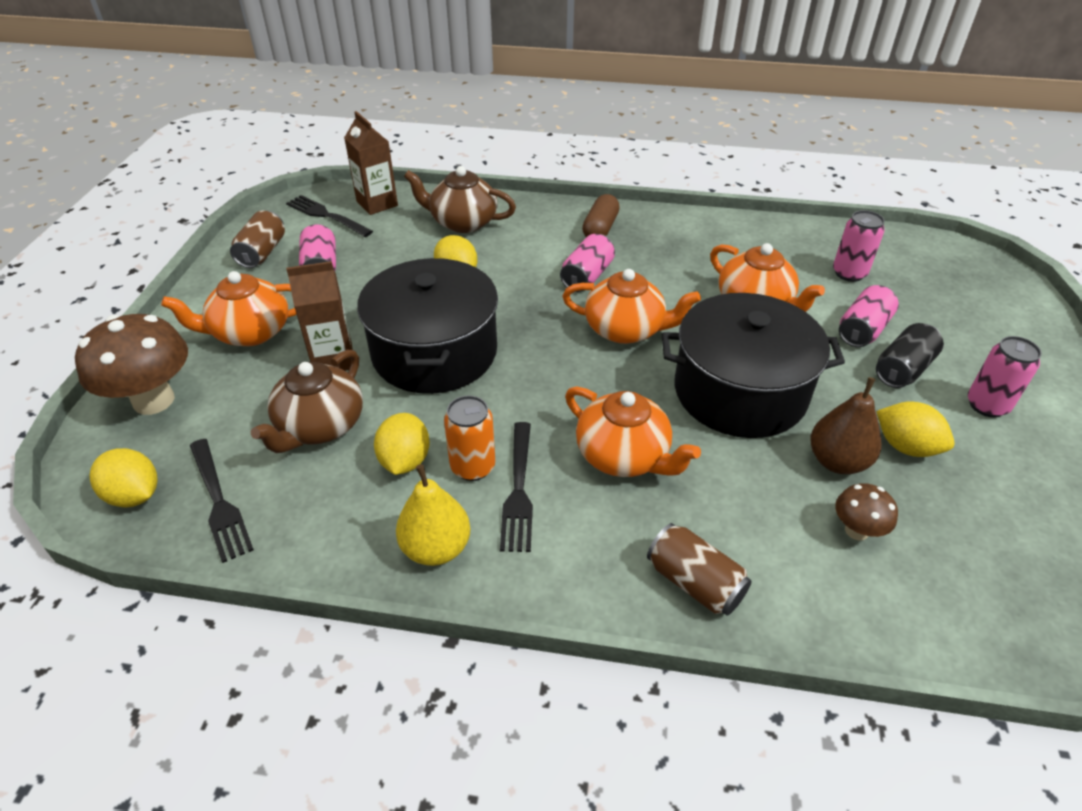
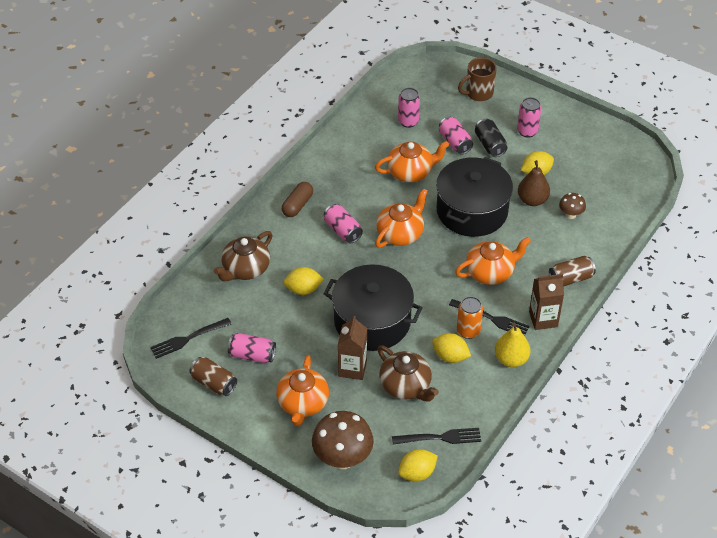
camera: 65 degrees left, 5 degrees up
(377, 203) = (190, 307): brown carton -> brown carton (543, 319)
(600, 229) = (297, 205): brown capsule -> brown capsule turned 75 degrees clockwise
(994, 324) = (478, 93): none -> brown mug

